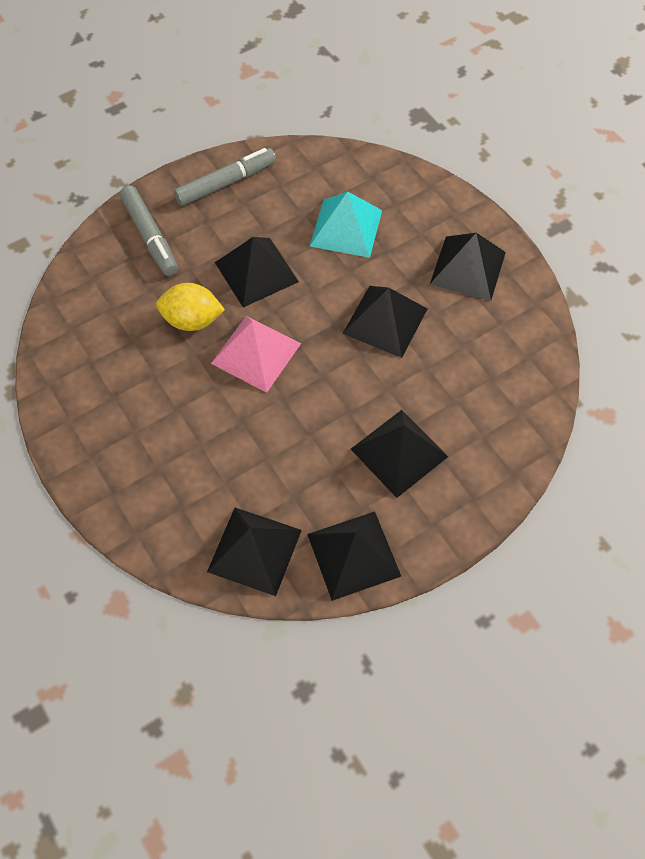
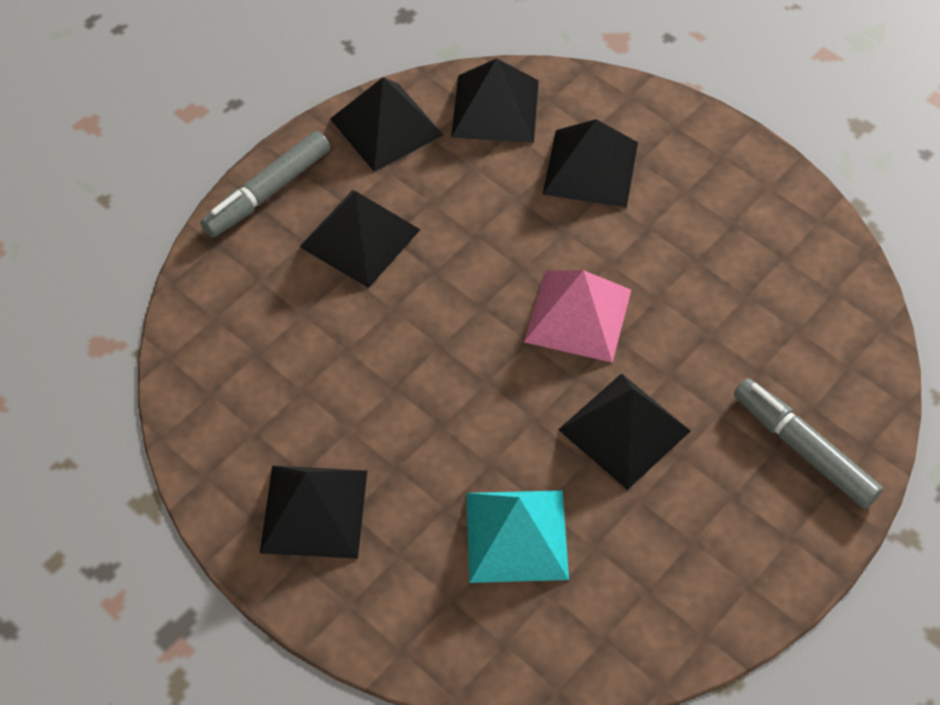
camera: 165 degrees right, 5 degrees down
(192, 320) = (681, 339): yellow lemon -> none
(226, 183) = (735, 572): grey marker -> grey marker (268, 192)
(385, 321) = (418, 399): black pyramid -> black pyramid (590, 168)

